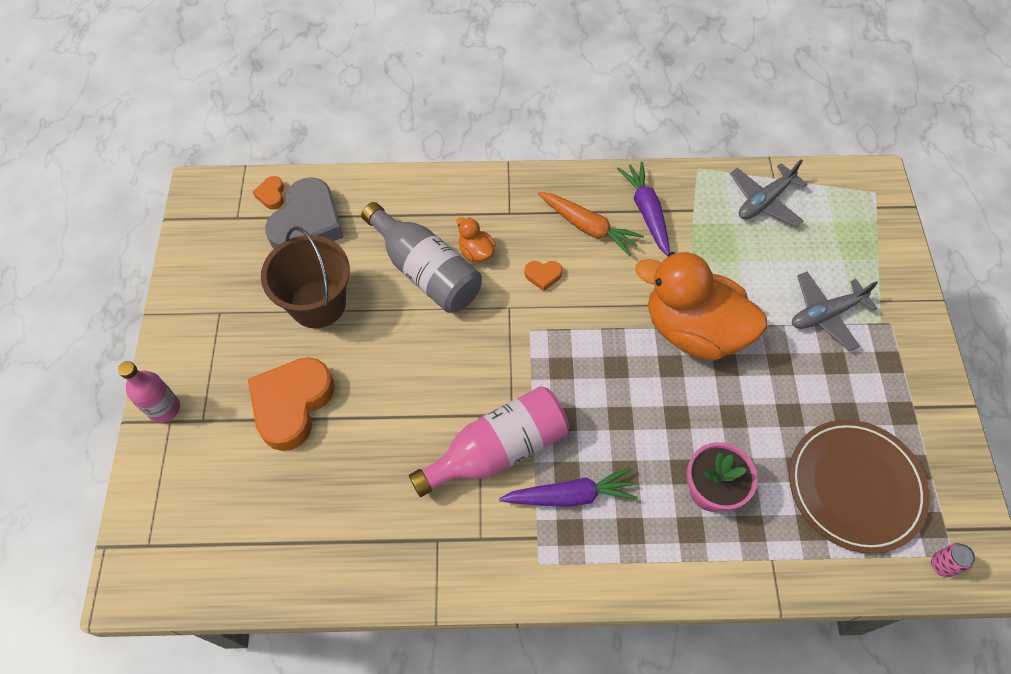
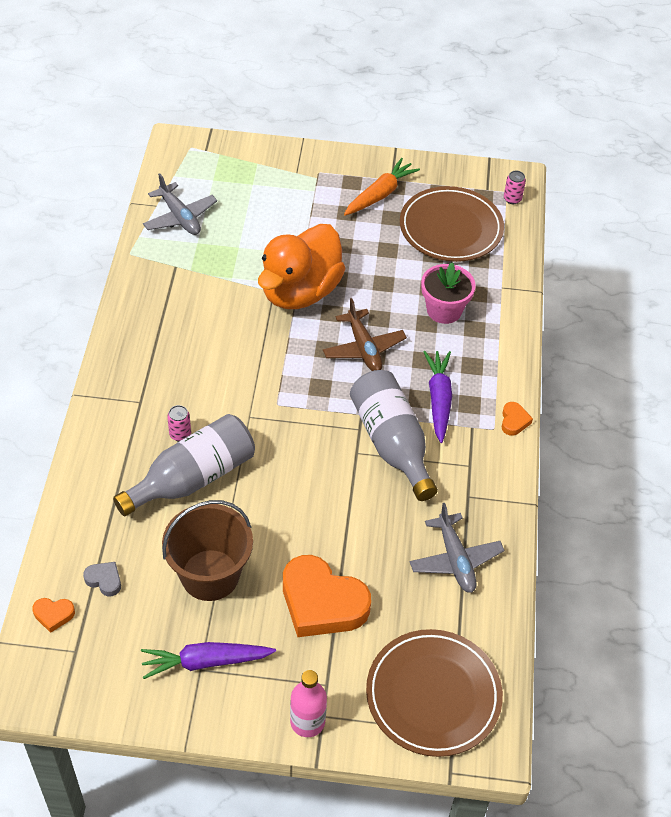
camera: 85 degrees left, 10 degrees down
(189, 522) = (433, 695): none -> brown plate
(307, 224) = (104, 580): grey heart -> grey heart, size x0.43
(476, 252) = (180, 434): orange duck -> pink can
(498, 450) = (392, 443): pink bottle -> grey bottle
(543, 276) = (220, 386): orange heart -> orange heart (514, 421)
(588, 227) = (175, 343): orange carrot -> orange carrot (380, 194)
(627, 405) = (363, 348): none -> brown plane
(646, 212) = (168, 299): purple carrot -> purple carrot (205, 662)
(826, 314) = (302, 207): grey plane -> grey plane (455, 559)

